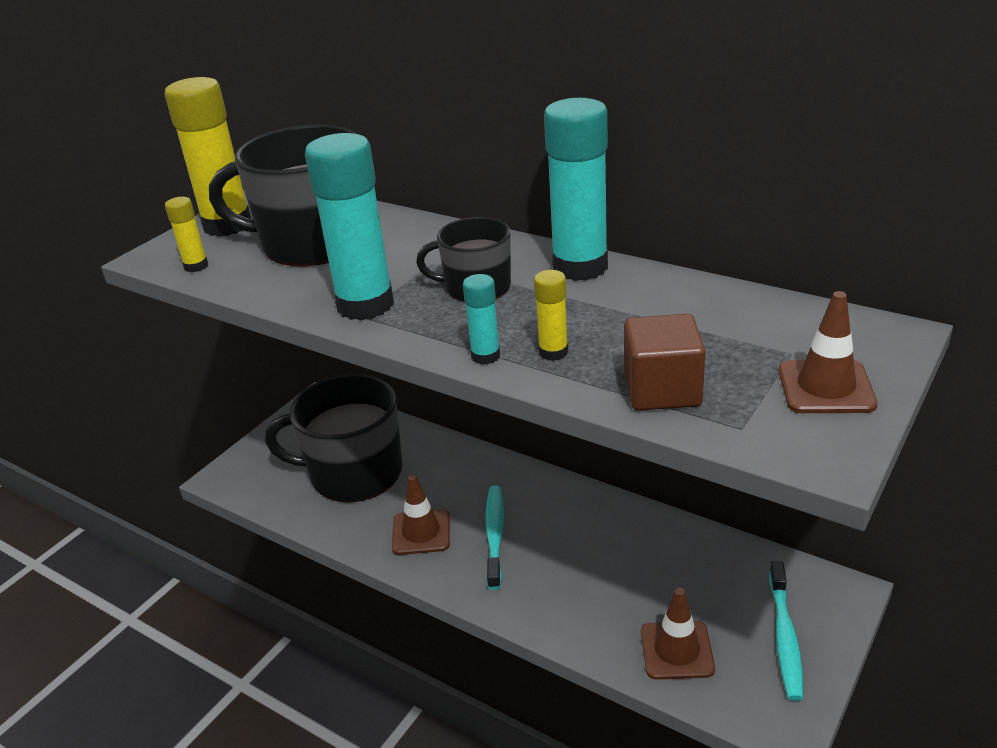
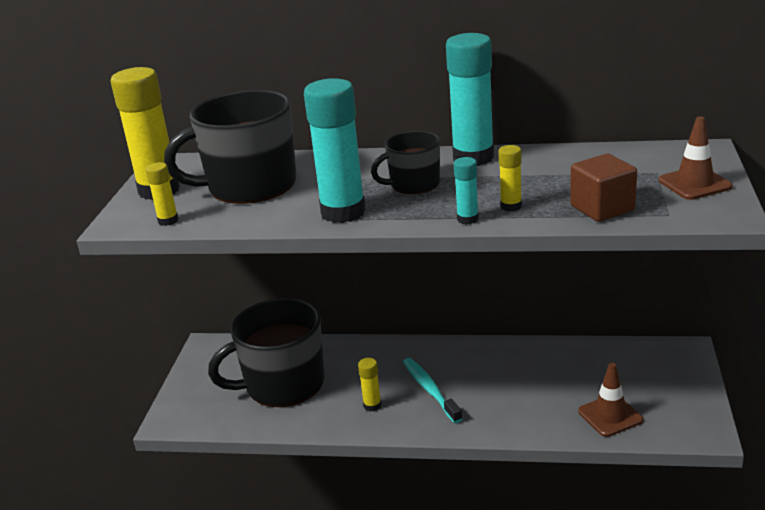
camera: 25 degrees left, 5 degrees down
(421, 532) = (372, 405): brown traffic cone -> yellow glue stick
(785, 637) = (670, 385): turquoise toothbrush -> none

